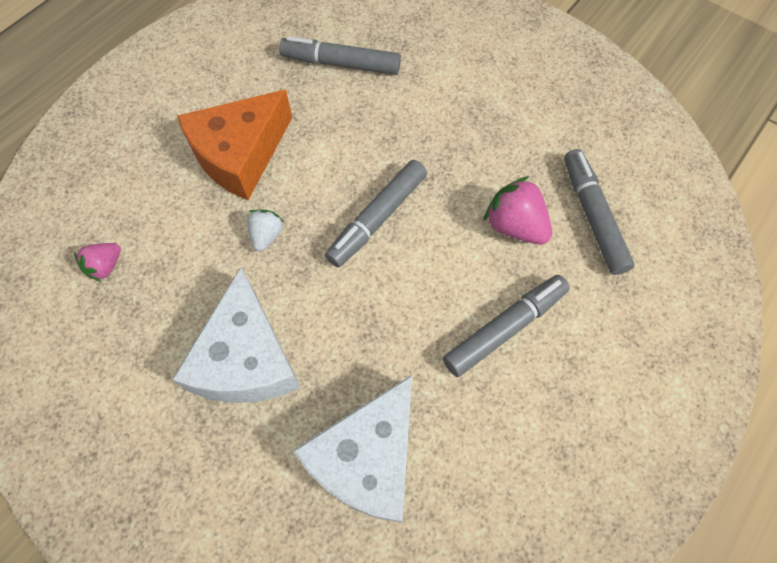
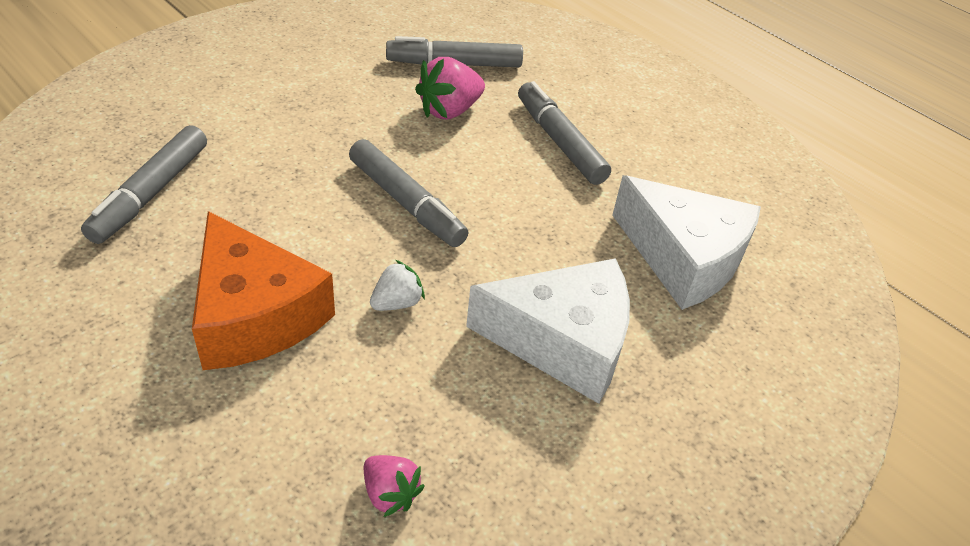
camera: 85 degrees left, 20 degrees down
(266, 235) = (397, 302): white strawberry -> white strawberry turned 120 degrees clockwise

